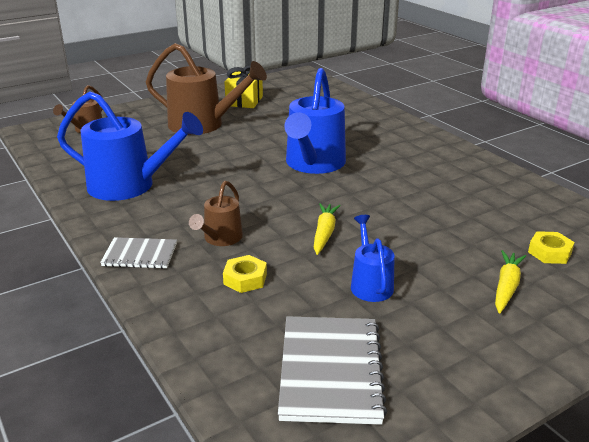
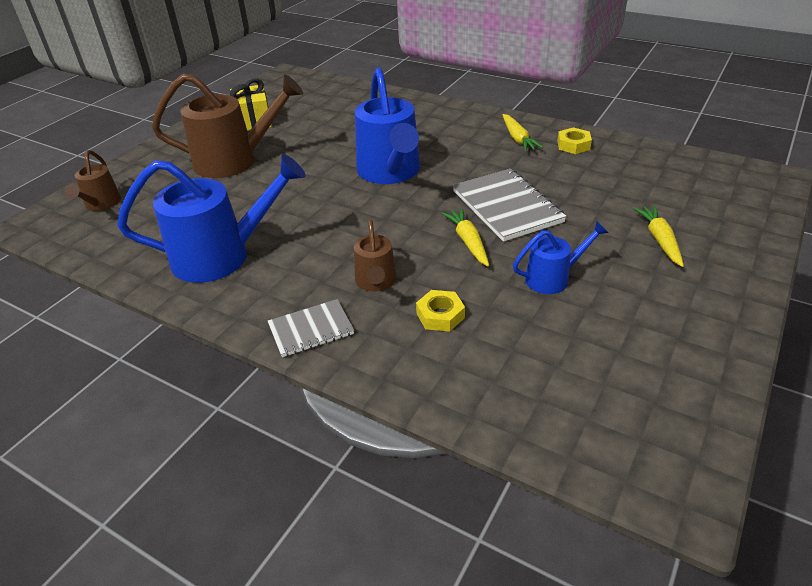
camera: 25 degrees left, 10 degrees up
(331, 371) = (598, 375): grey notebook -> grey notebook (507, 206)
(370, 284) = (553, 278): blue watering can -> blue watering can turned 105 degrees clockwise
(453, 167) = (518, 138): none -> yellow carrot
(549, 252) = (662, 196): yellow nut -> yellow nut (573, 145)

